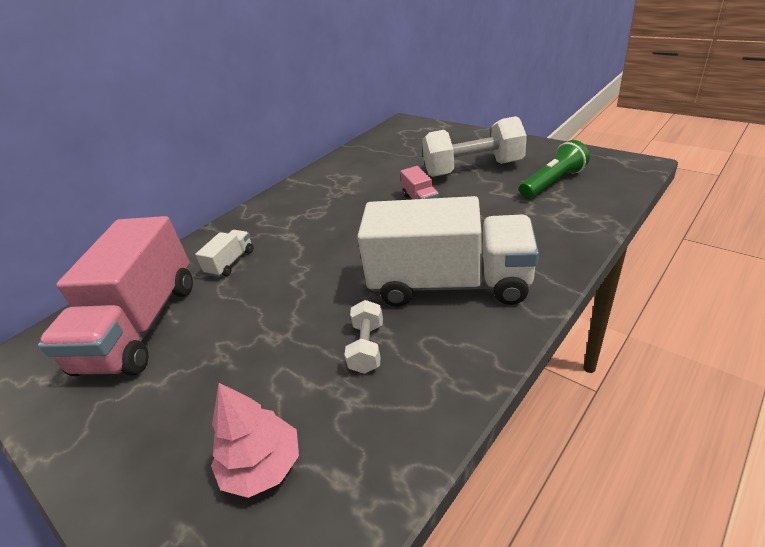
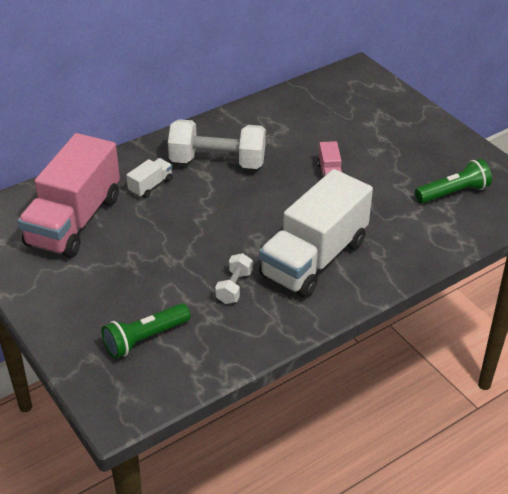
camera: 10 degrees right, 5 degrees up
(262, 466) = (145, 338): pink tree -> green flashlight
(449, 284) = (314, 259): white truck -> white truck turned 105 degrees clockwise
(473, 169) = (394, 154): white dumbbell -> white dumbbell (217, 162)

